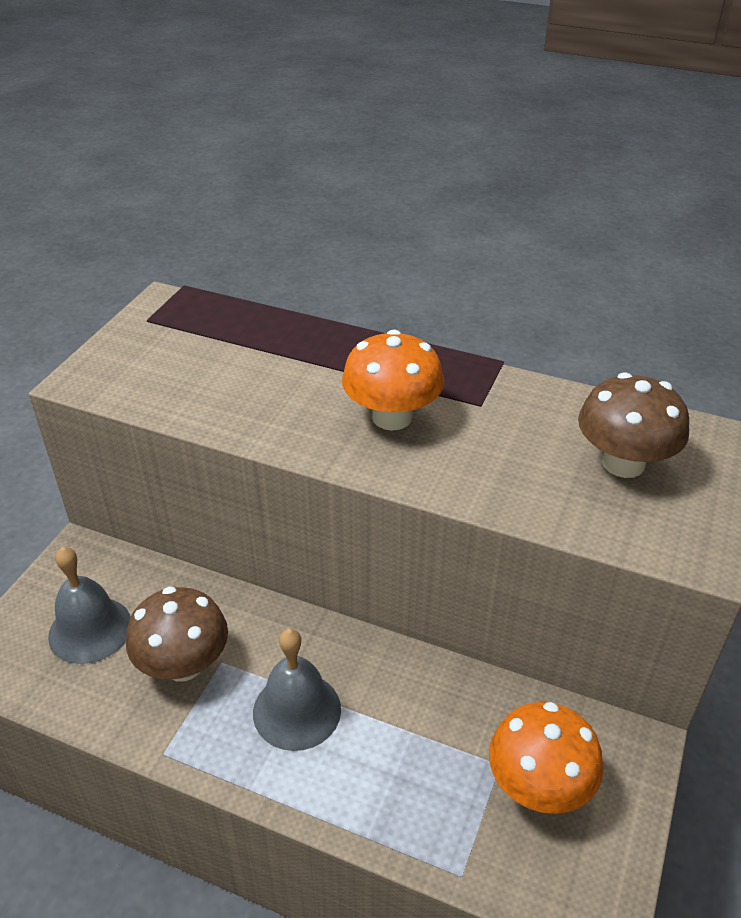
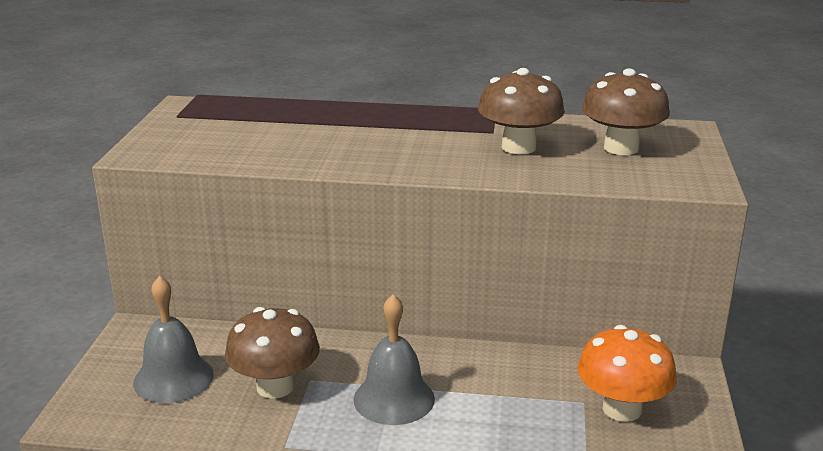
camera: 15 degrees left, 15 degrees down
(392, 417) = (425, 145): orange mushroom -> none
(499, 440) = (518, 147): none -> brown mushroom

